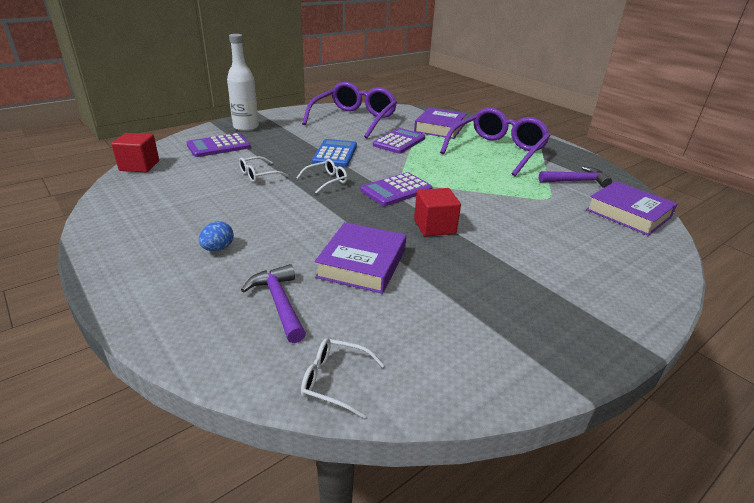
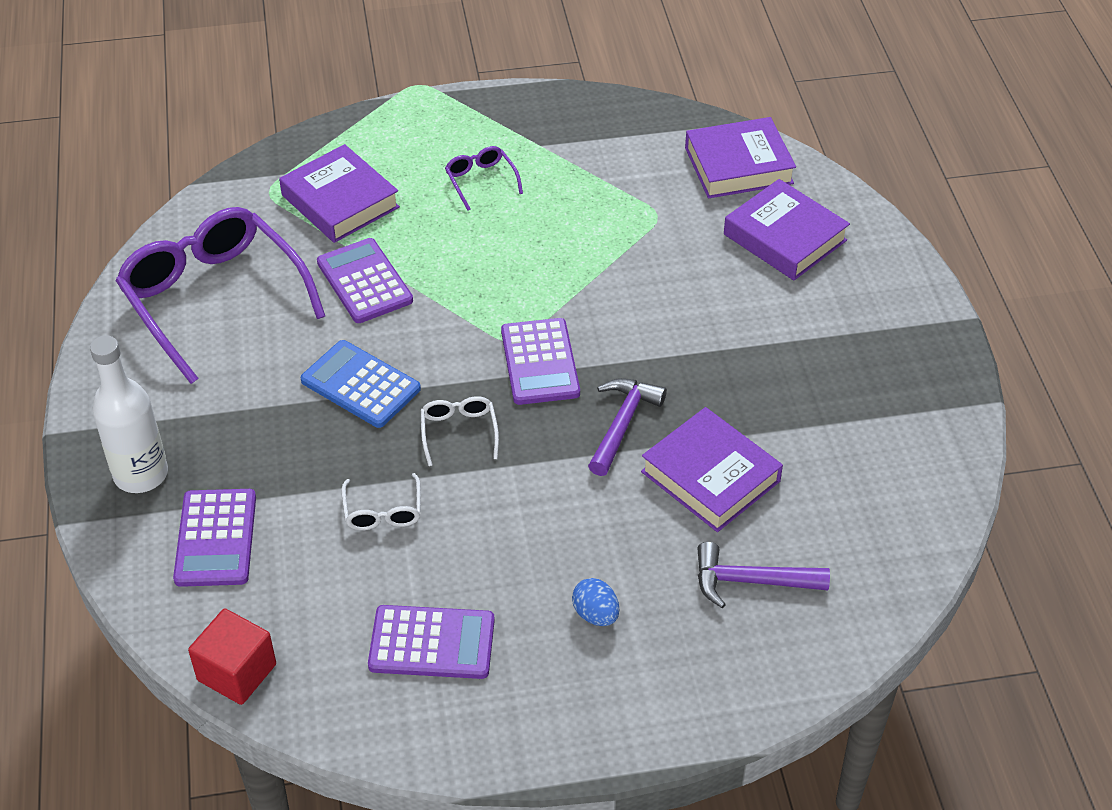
camera: 60 degrees left, 15 degrees up
(175, 205) = (432, 643): none -> purple calculator
(335, 381) = (896, 572): white glasses -> none
(434, 227) = (665, 368): red cube -> none
(497, 151) = (481, 181): purple glasses -> purple glasses, size x0.42
(576, 181) = (630, 156): purple hammer -> purple hammer (622, 423)
(598, 243) = (784, 237): none -> purple book

